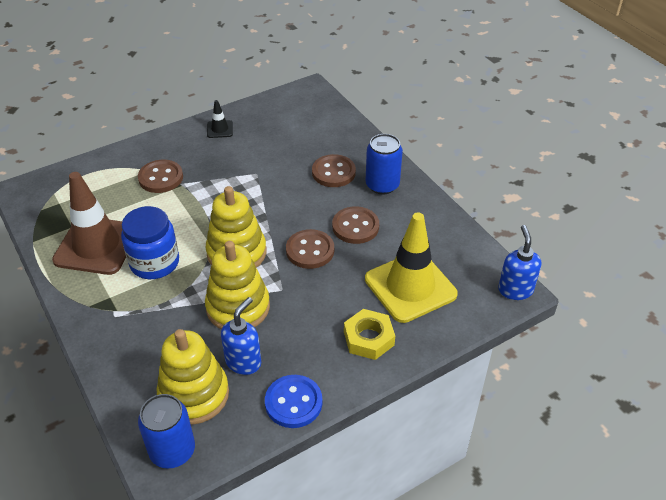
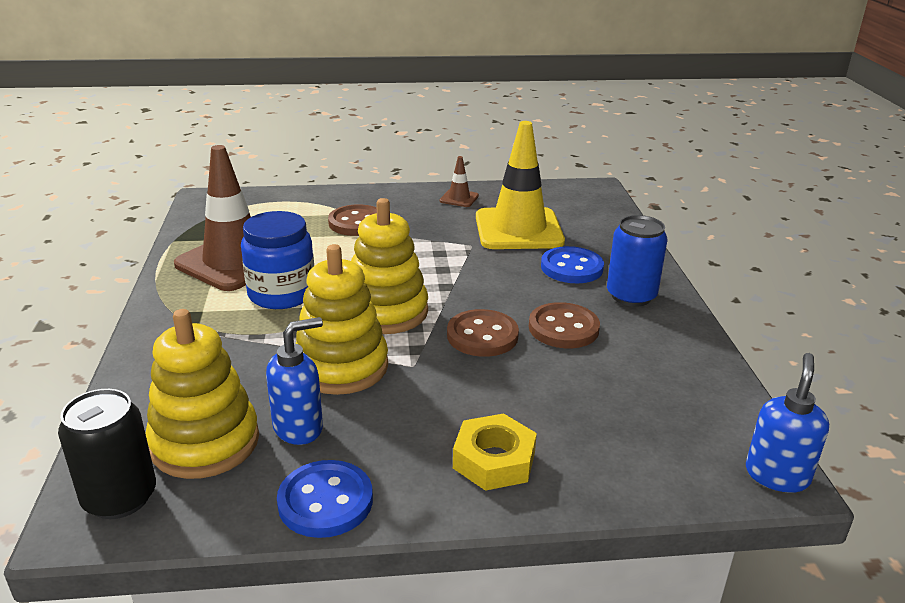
camera: 25 degrees right, 15 degrees down
(172, 450) = (120, 497): blue can -> black can
(220, 129) = (459, 198): black traffic cone -> brown traffic cone
(333, 172) = (571, 267): brown button -> blue button
(410, 287) = (600, 418): yellow traffic cone -> yellow traffic cone (518, 229)

